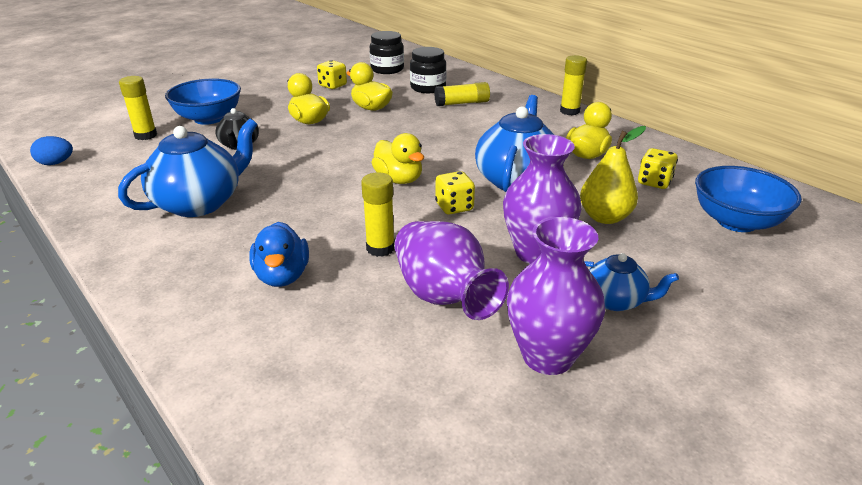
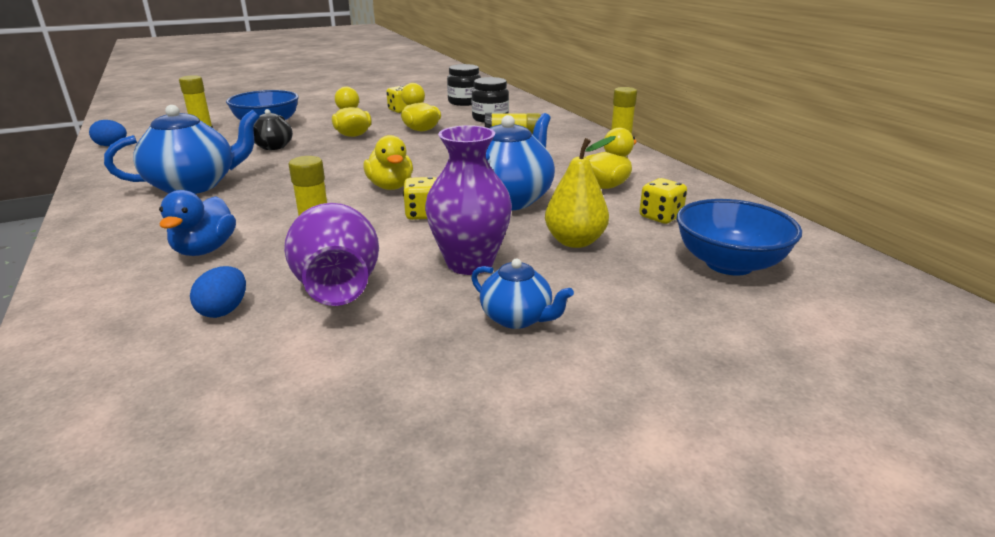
camera: 15 degrees right, 5 degrees down
(361, 337) = (224, 310): none -> blue egg
(547, 356) = (393, 358): purple vase -> none

